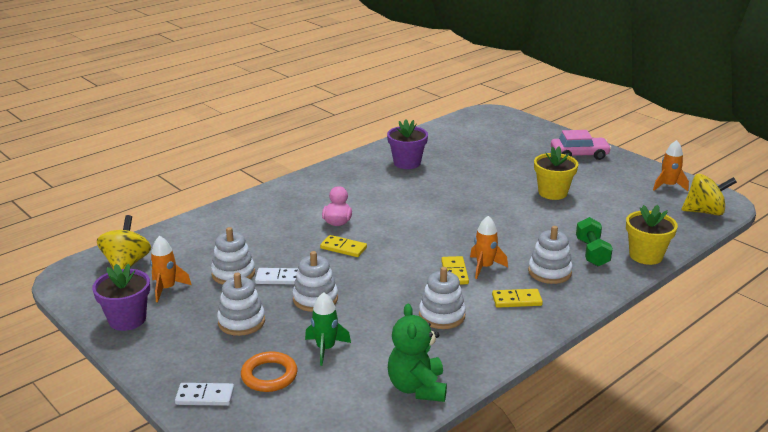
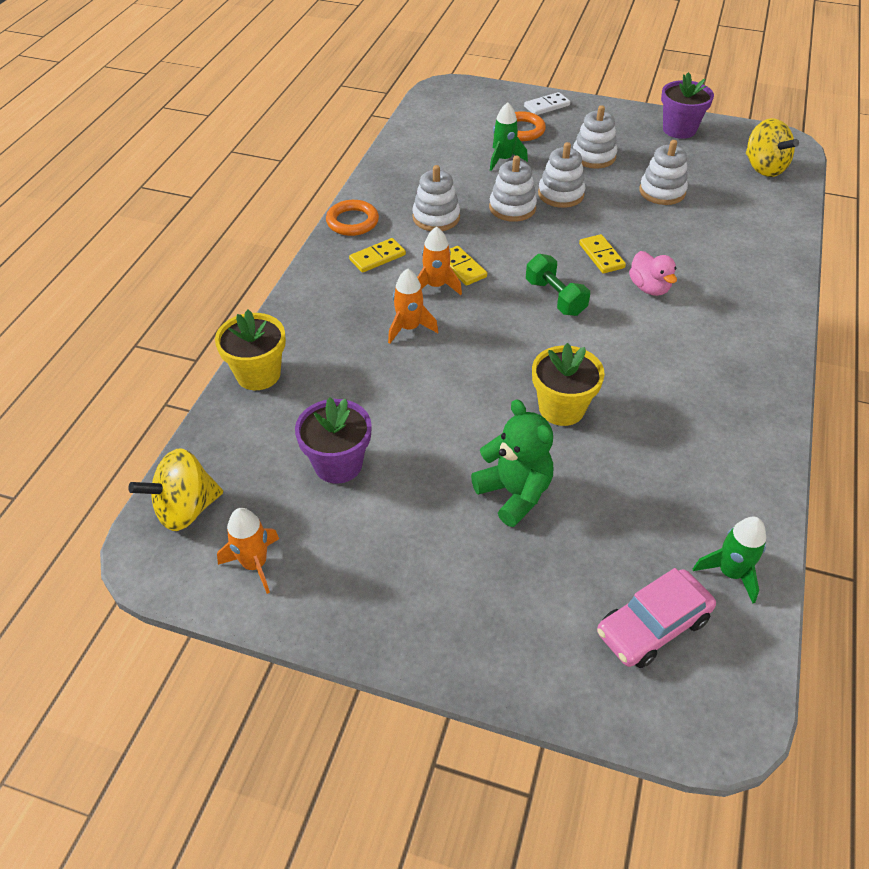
camera: 150 degrees right, 20 degrees up
(167, 288) = (693, 160): orange rocket -> orange rocket (409, 328)
(279, 278) = (617, 202): white domino -> none
(343, 248) = (601, 256): yellow domino -> yellow domino turned 75 degrees clockwise
(407, 163) = (695, 442): purple flower pot -> purple flower pot (338, 464)
(417, 387) = (407, 156): green teddy bear -> green teddy bear (514, 493)
(444, 132) = (730, 573): none -> green rocket
(520, 337) = (352, 221): none -> orange ring
(549, 272) = (362, 305): white stacking toy -> white stacking toy (512, 208)
(552, 193) = (433, 460): yellow flower pot -> yellow flower pot (561, 408)
(579, 155) = (445, 606): pink car -> pink car (653, 626)
(592, 252) = (326, 354): green dumbbell -> green dumbbell (555, 297)

